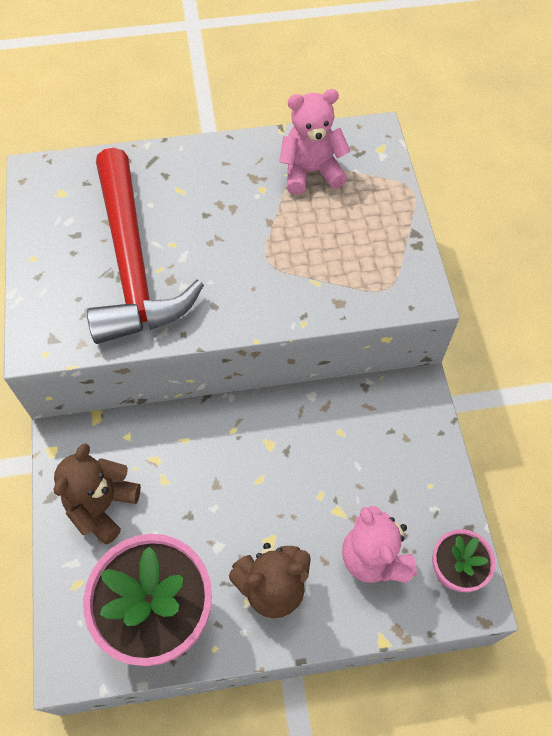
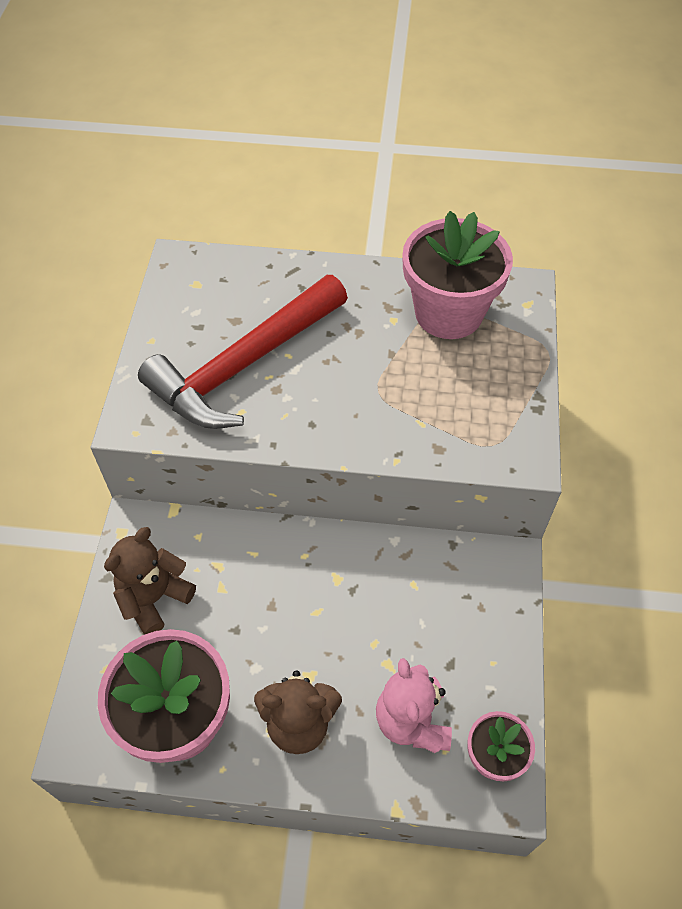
camera: 15 degrees right, 5 degrees down
(132, 263) = (244, 365): red hammer -> red hammer turned 45 degrees clockwise
(311, 172) = (448, 313): pink teddy bear -> pink flower pot

